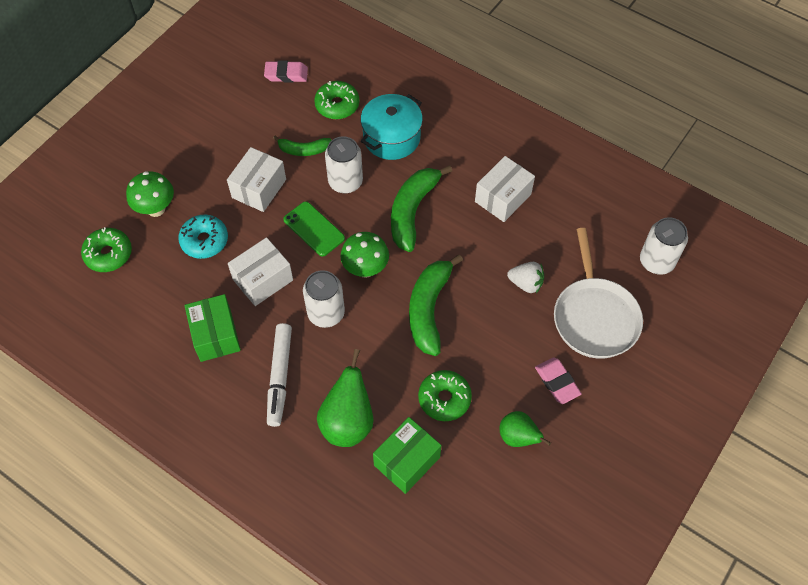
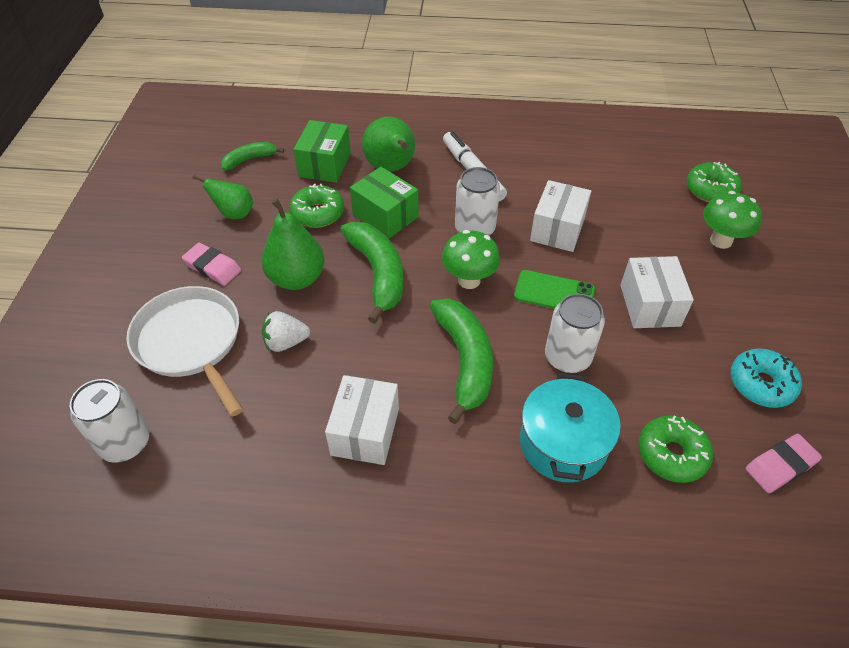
camera: 150 degrees right, 10 degrees down
(204, 241) = (644, 235): turquoise donut -> turquoise donut (761, 384)
(215, 335) = (553, 176): green box -> green box (385, 216)
(303, 150) = (649, 371): green banana -> green banana (249, 159)
(494, 336) = (297, 278): none -> green pear

